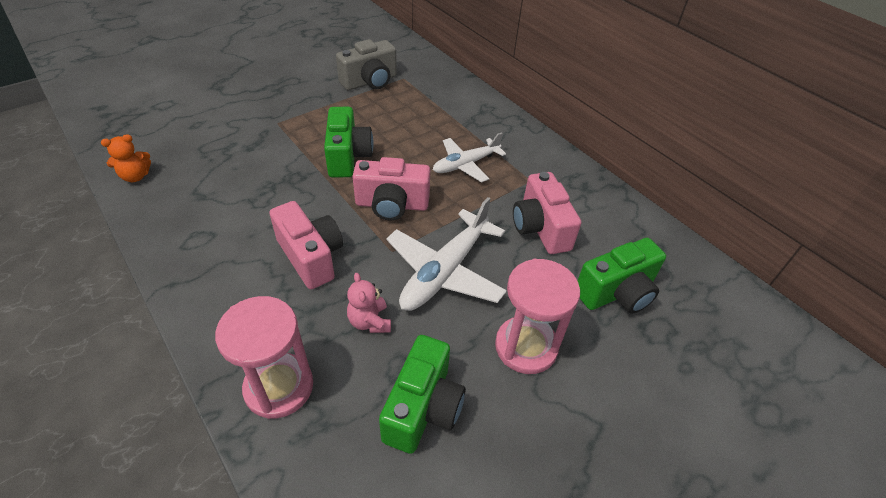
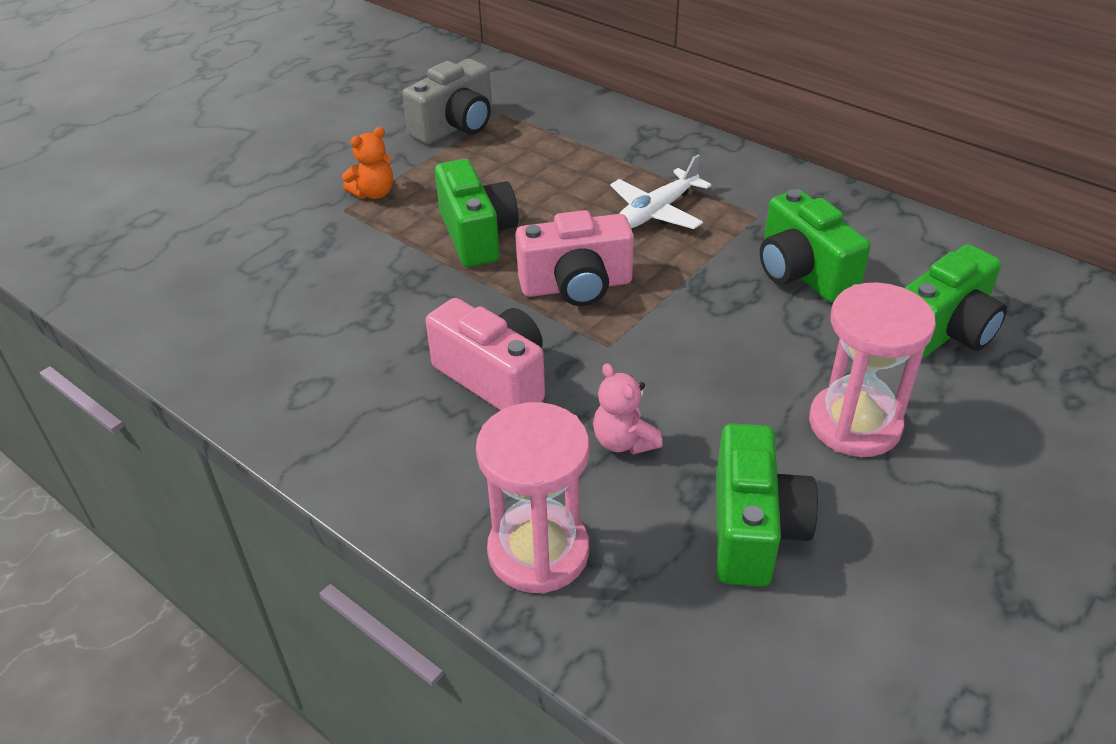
camera: 10 degrees left, 5 degrees down
(135, 176) = (161, 326): orange teddy bear -> orange teddy bear (374, 193)
(445, 271) = (697, 356): white plane -> none
(540, 228) = (802, 273): pink camera -> green camera

